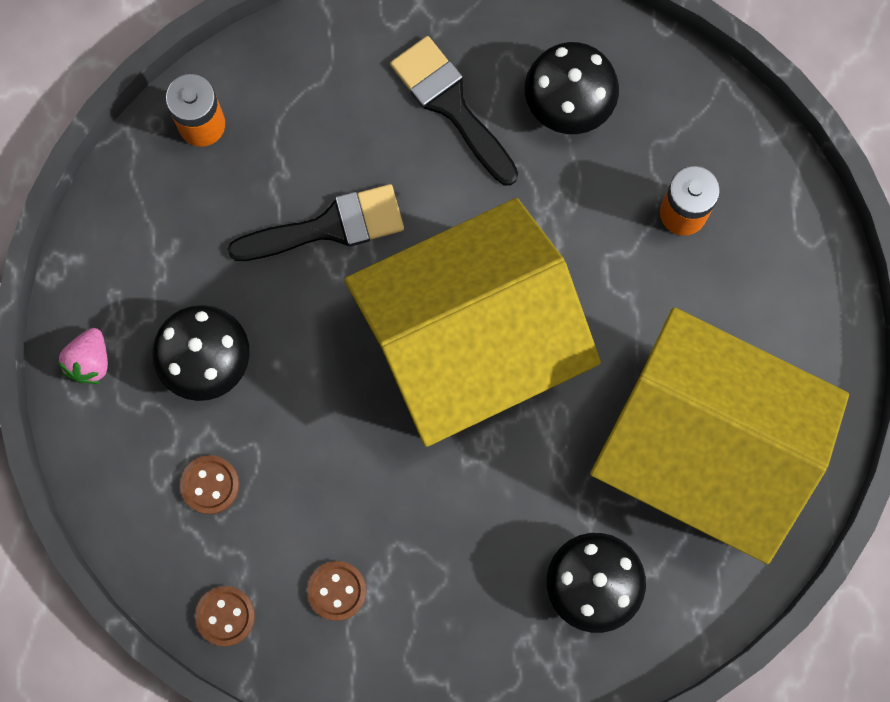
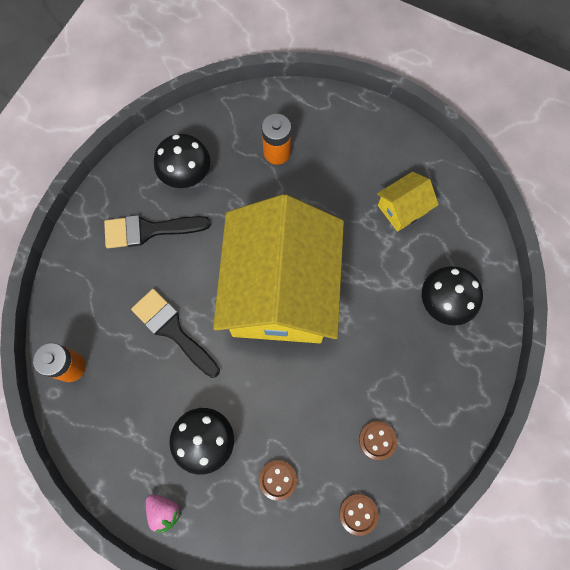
camera: 60 degrees left, 5 degrees down
(328, 227) = (173, 330): black brush -> black brush turned 60 degrees counterclockwise
(704, 448) = (402, 209): yellow house -> yellow house, size x0.40

